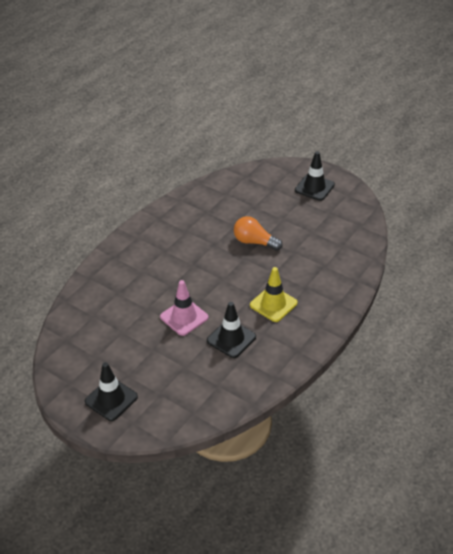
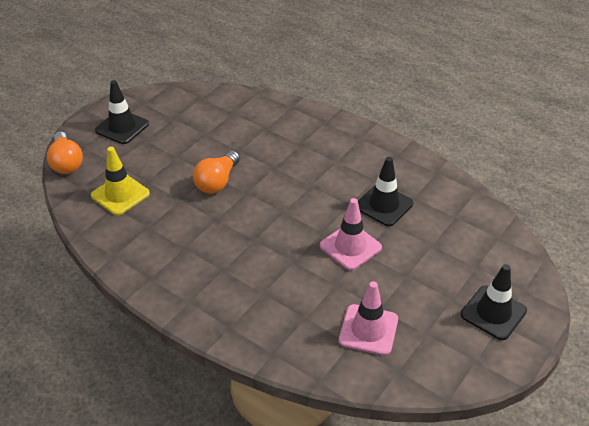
camera: 90 degrees left, 0 degrees up
(103, 325) = (368, 330): none -> pink traffic cone
(271, 167) = (66, 162): none -> orange light bulb
(273, 304) = (327, 169): yellow traffic cone -> yellow traffic cone (120, 195)

